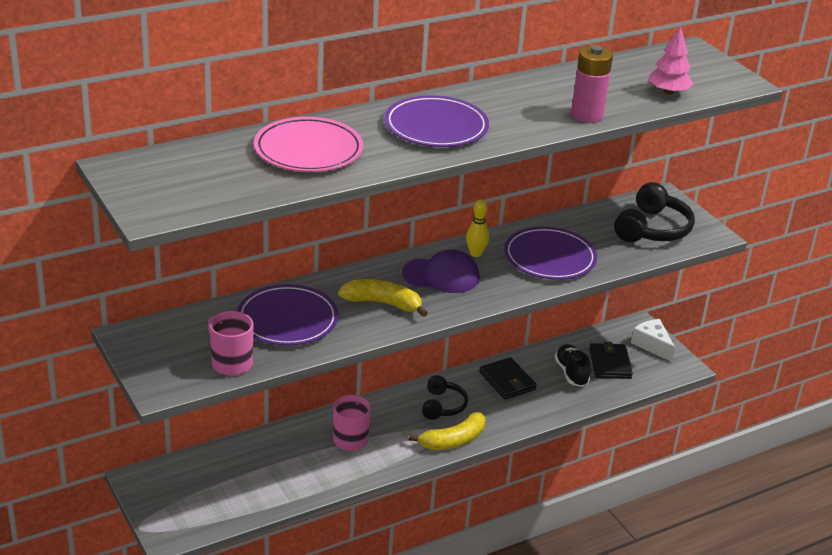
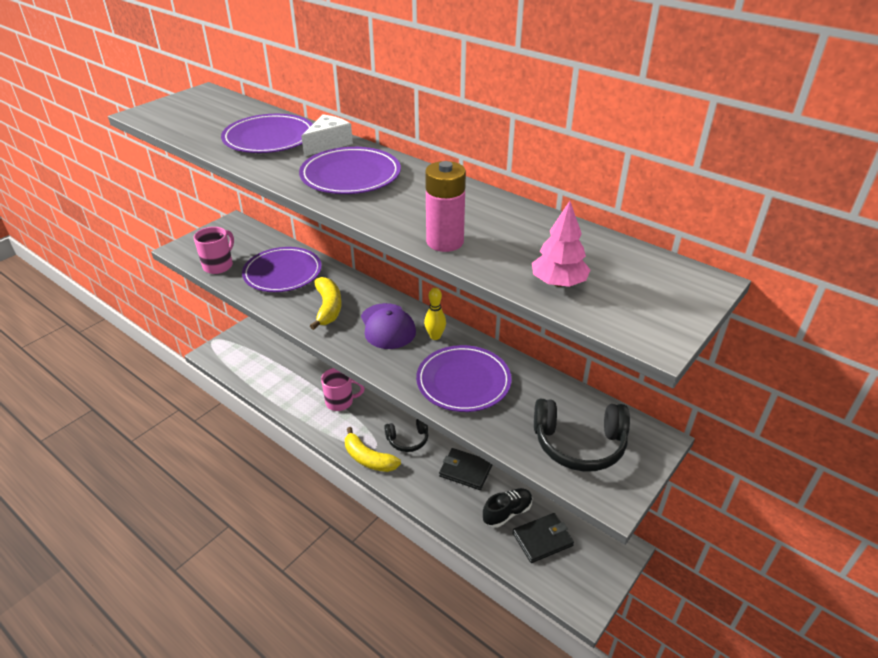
camera: 70 degrees right, 5 degrees up
(308, 150) = (269, 138): pink plate -> purple plate
(507, 381) = (465, 470): black wallet -> black wallet turned 75 degrees clockwise
(652, 345) = (599, 568): white cheese -> white cheese (328, 144)

